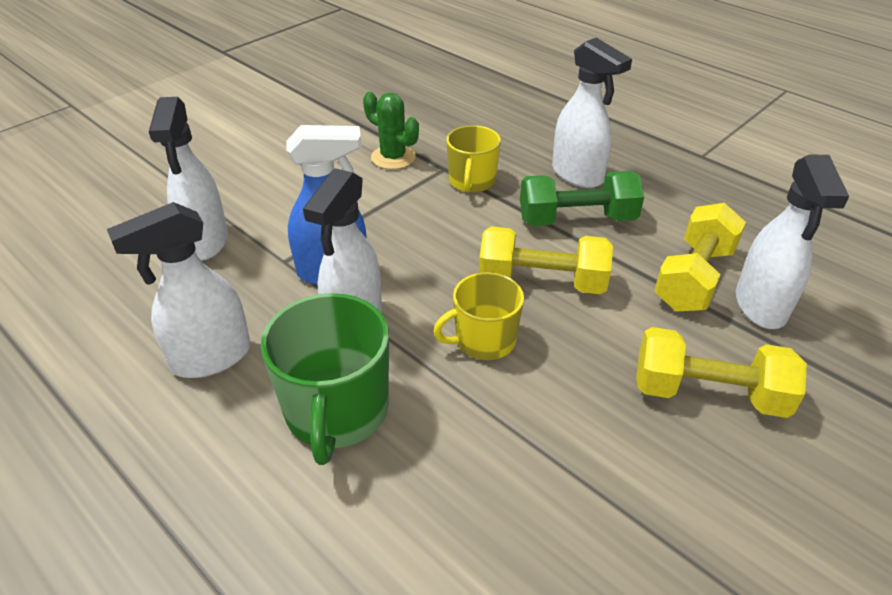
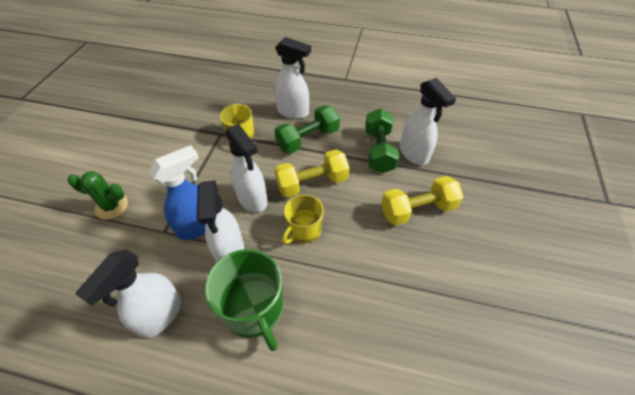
camera: 30 degrees left, 10 degrees up
(206, 242) = (104, 241): white spray bottle -> white spray bottle (252, 199)
(393, 157) = (186, 137): green cactus -> green cactus (111, 206)
(694, 278) = (379, 150): yellow dumbbell -> green dumbbell

